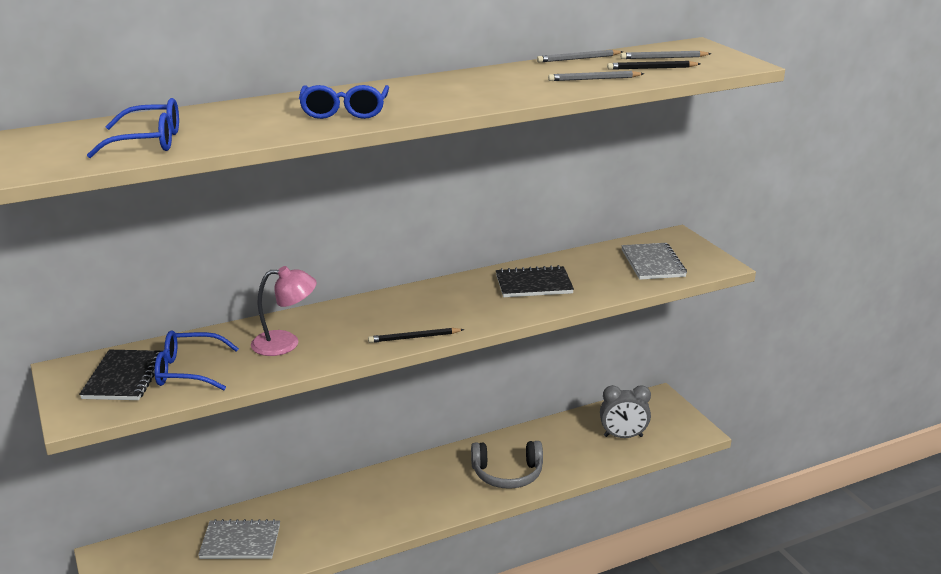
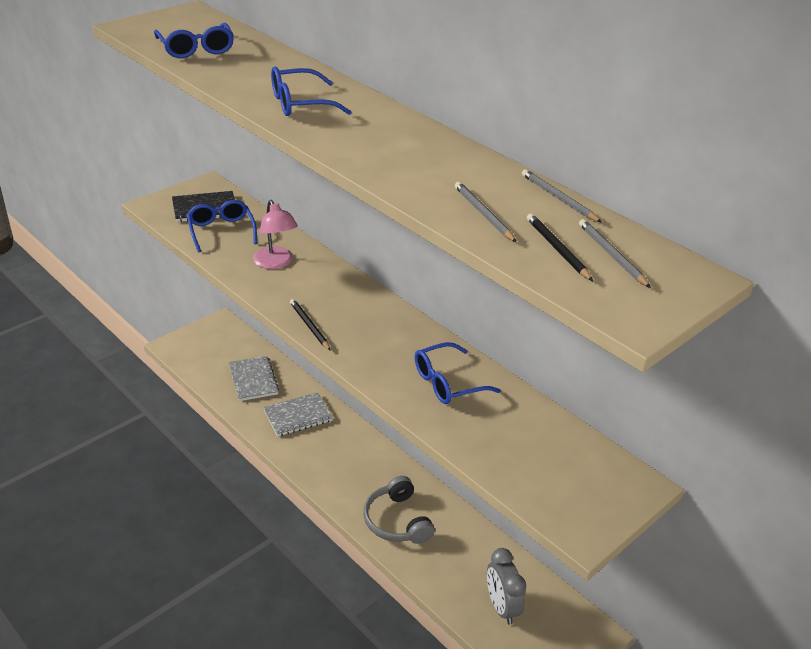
camera: 70 degrees right, 10 degrees up
(534, 284) = (447, 383): black notebook -> blue glasses
(652, 263) = (550, 470): grey notebook -> grey notebook (298, 416)

